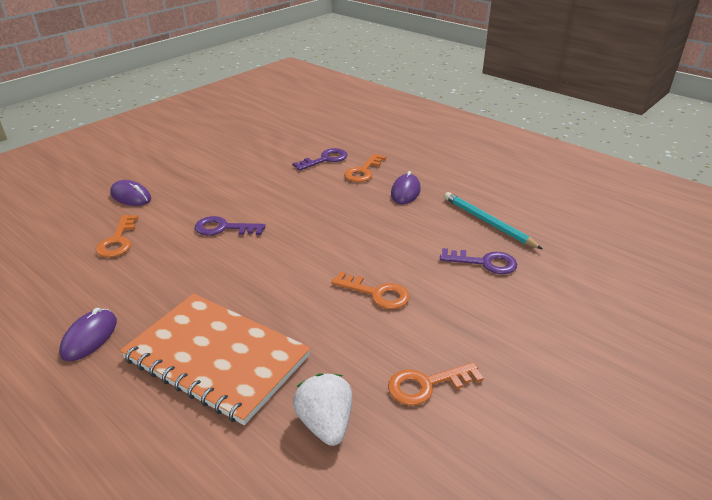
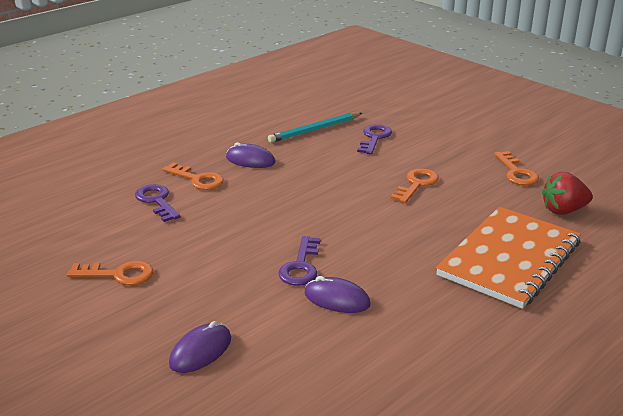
camera: 85 degrees left, 5 degrees down
(89, 337) = (497, 337): purple mouse -> purple mouse (337, 299)
(118, 241) = (317, 346): orange key -> orange key (118, 274)
(325, 423) = (563, 210): white strawberry -> red strawberry

